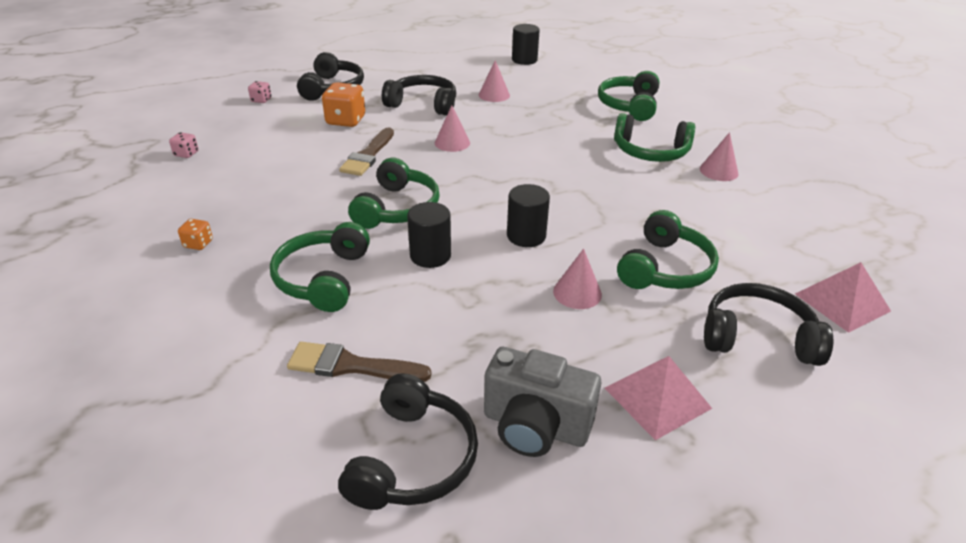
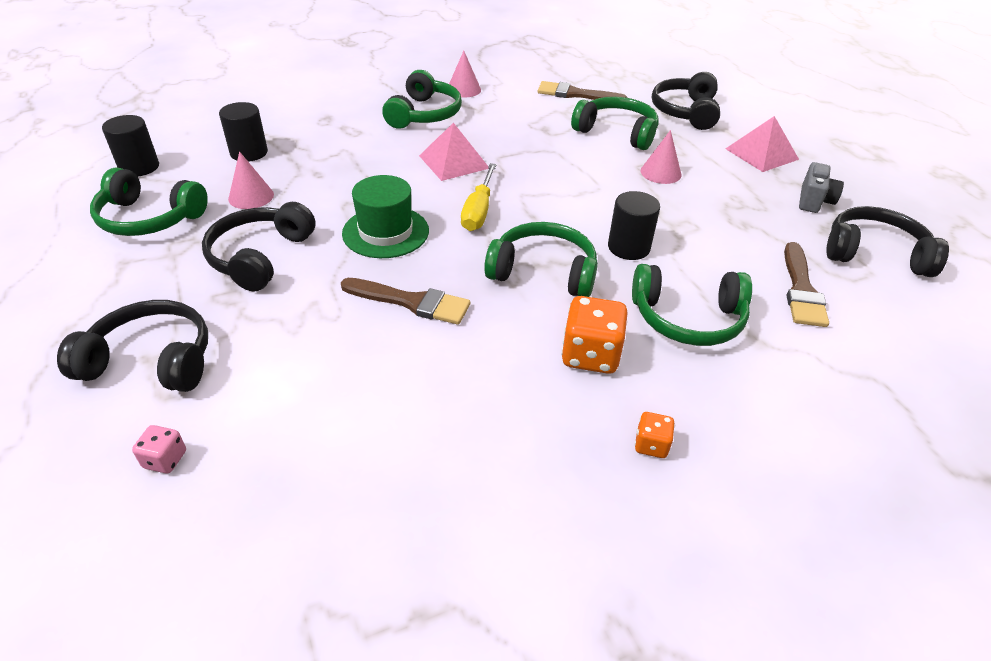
camera: 90 degrees left, 5 degrees up
(186, 154) = (381, 533): pink dice -> none
(346, 121) = (294, 333): orange dice -> orange dice (590, 355)
(452, 143) = (385, 232): pink cone -> green hat
(484, 180) = (478, 211): none -> yellow screwdriver
(526, 236) = (583, 191): black cylinder -> black cylinder (249, 153)
(535, 426) = (814, 201): grey camera -> grey camera, size x0.62
(629, 105) = (316, 112): green headphones -> green headphones (149, 218)
(754, 244) = (576, 94): none -> brown brush
(842, 302) = (638, 79): pink pyramid -> pink pyramid (454, 162)

